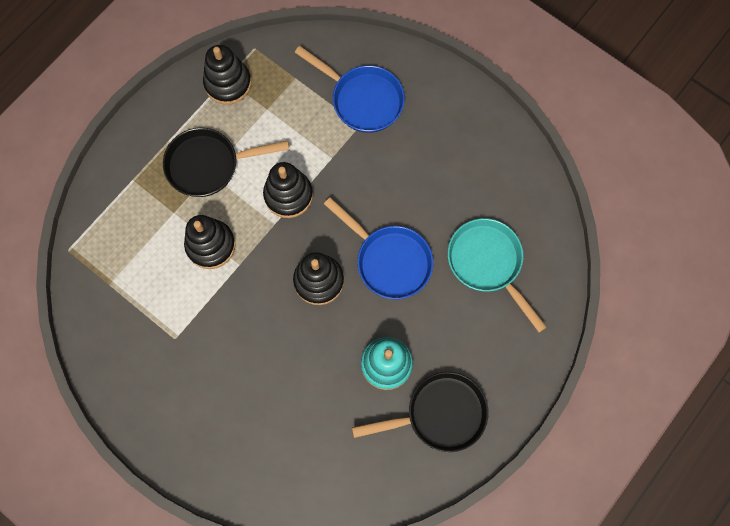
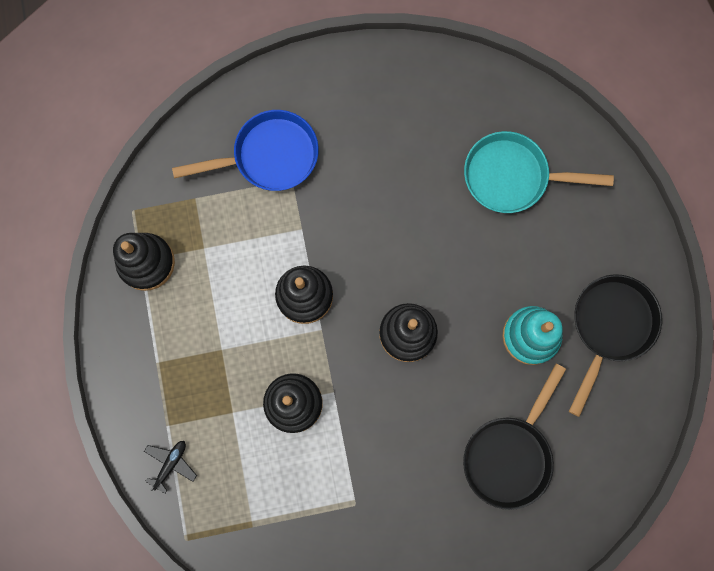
camera: 50 degrees left, 5 degrees up
(110, 202) = (171, 464): none -> black plane
(209, 165) = (213, 344): black pan -> black pan (510, 454)
(389, 260) = (440, 257): blue pan -> none

